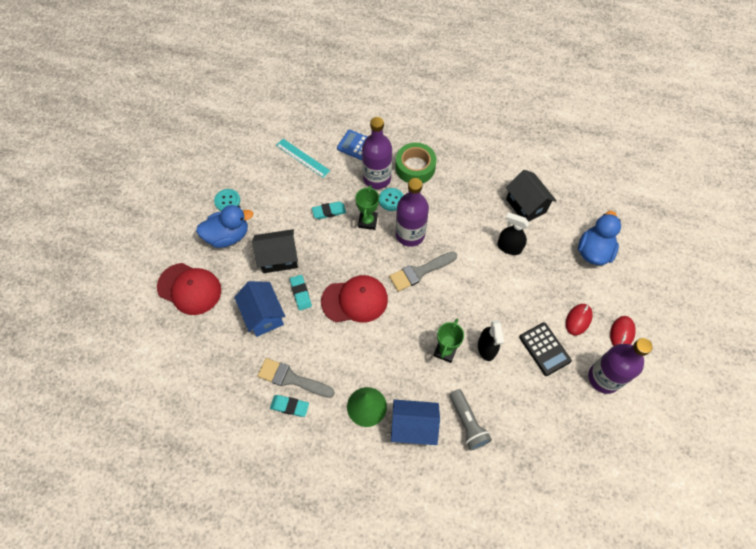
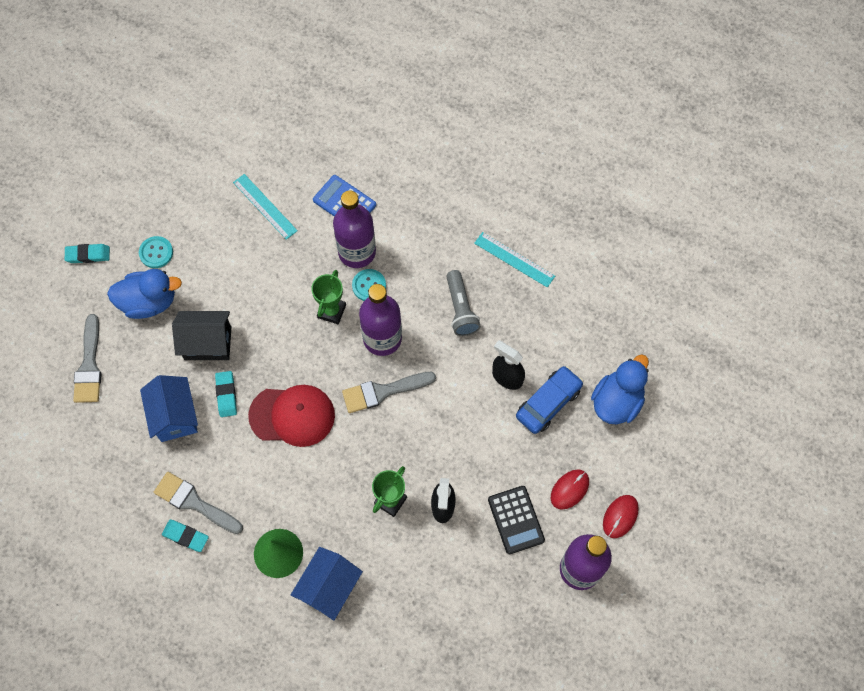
camera: 10 degrees right, 5 degrees up
(189, 289) = (89, 365): red cap -> grey brush
(329, 211) = (284, 289): turquoise eraser -> turquoise eraser (88, 255)
(413, 427) = (329, 588): blue house -> blue house turned 75 degrees counterclockwise
(415, 167) = (411, 244): green tape -> none
(467, 423) = (396, 595): grey flashlight -> grey flashlight (461, 309)
(492, 166) = (514, 259): none -> turquoise ruler
(526, 205) = (545, 323): black house -> none
(544, 260) = (548, 403): none -> blue car

